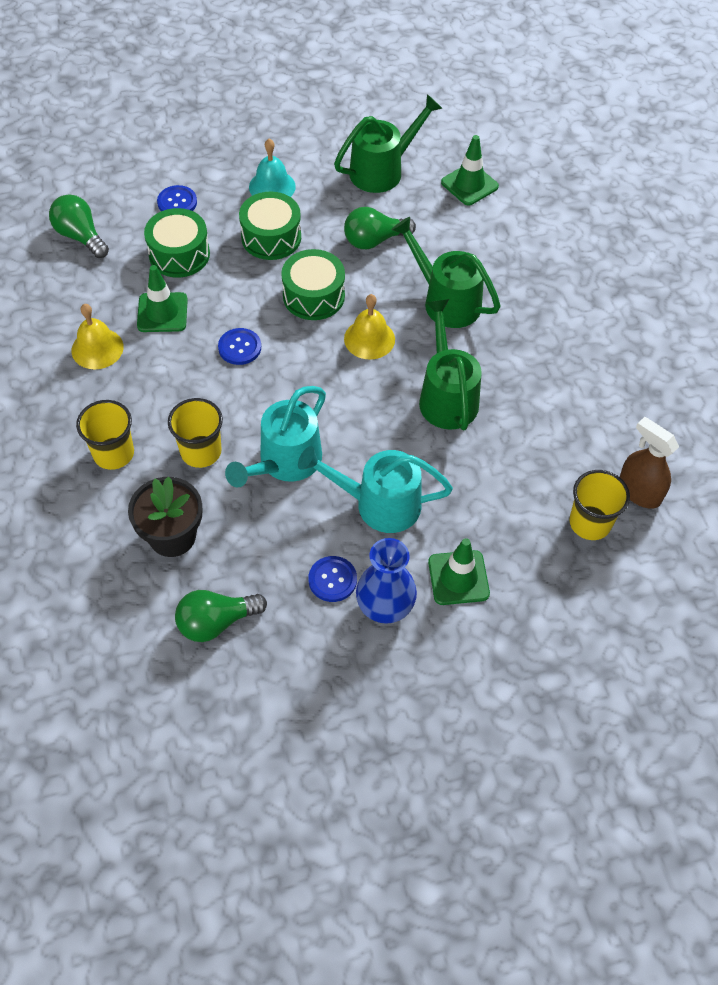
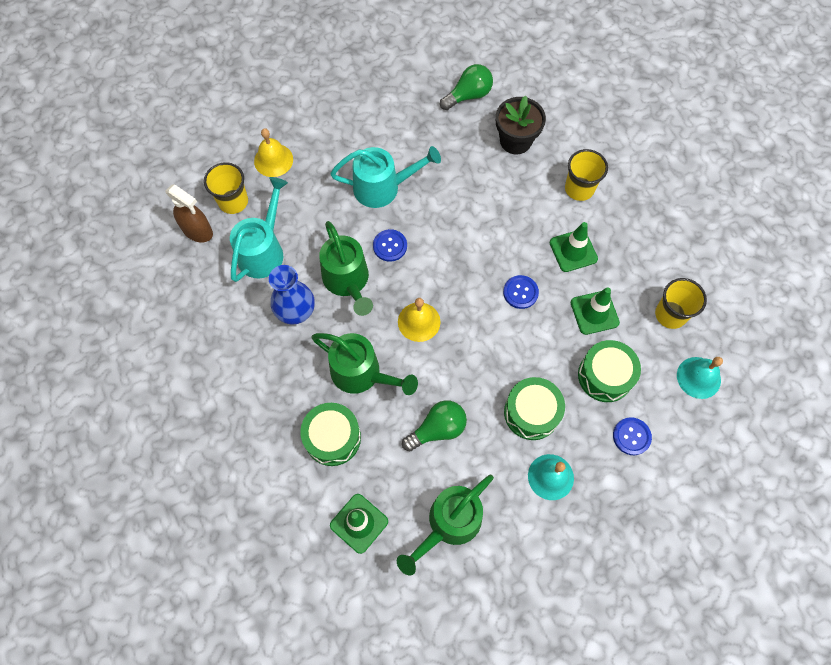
camera: 170 degrees right, 10 degrees up
(80, 236) = (698, 377): green light bulb -> turquoise bell
(97, 348) = (630, 269): yellow bell -> yellow bell (273, 160)
(201, 451) = (518, 201): yellow cup -> yellow cup (670, 314)
(284, 463) = (456, 204): turquoise watering can -> turquoise watering can (264, 250)
(313, 296) = (475, 355): green drum -> green drum (332, 438)
(332, 580) = (402, 133): blue button -> blue button (390, 246)
(385, 607) = (365, 122): blue vase -> blue vase (296, 311)
(458, 578) = (321, 148): green traffic cone -> green traffic cone (573, 251)

